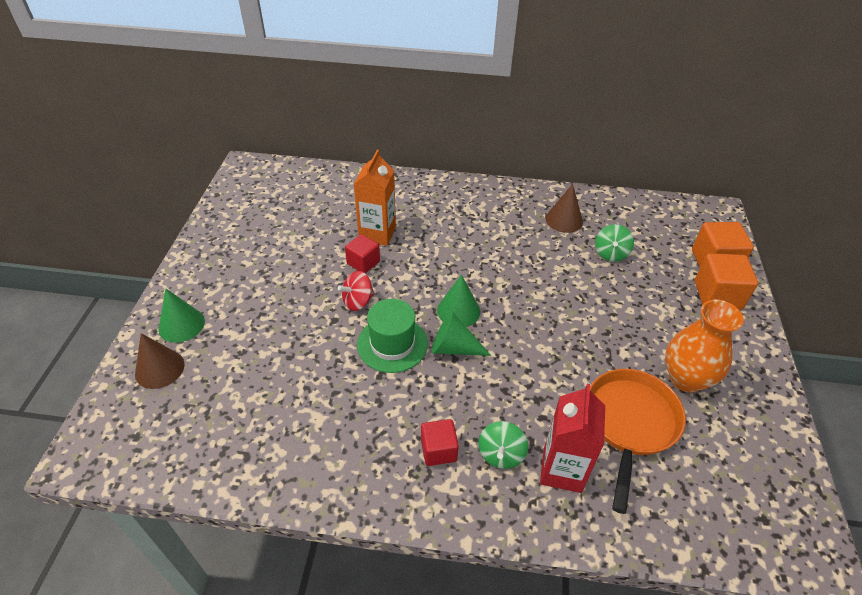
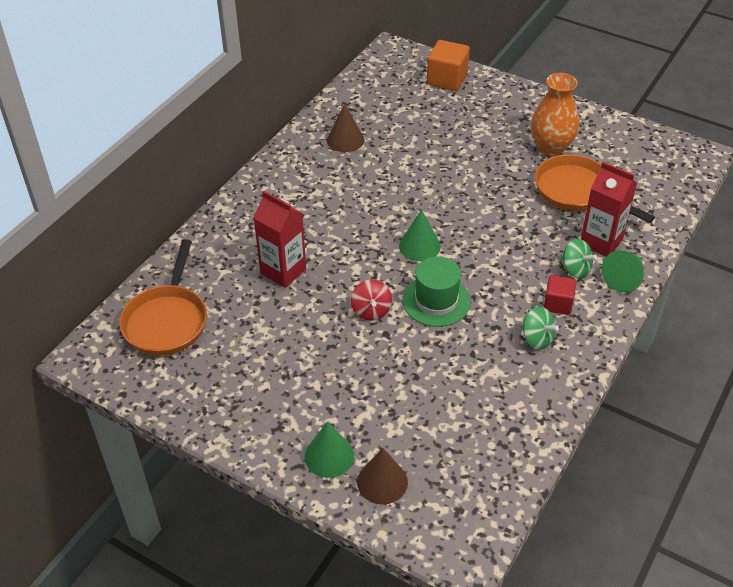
camera: 65 degrees left, 0 degrees up
(295, 191) = (167, 321): none -> orange pan
(363, 263) = (320, 293): red cube -> none
(377, 233) = (283, 271): orange carton -> red carton
(453, 348) = (460, 262): green cone -> green cone (624, 278)
(610, 253) = (404, 130): green spinning top -> green spinning top (537, 339)
(717, 295) = (482, 94): orange cube -> none

